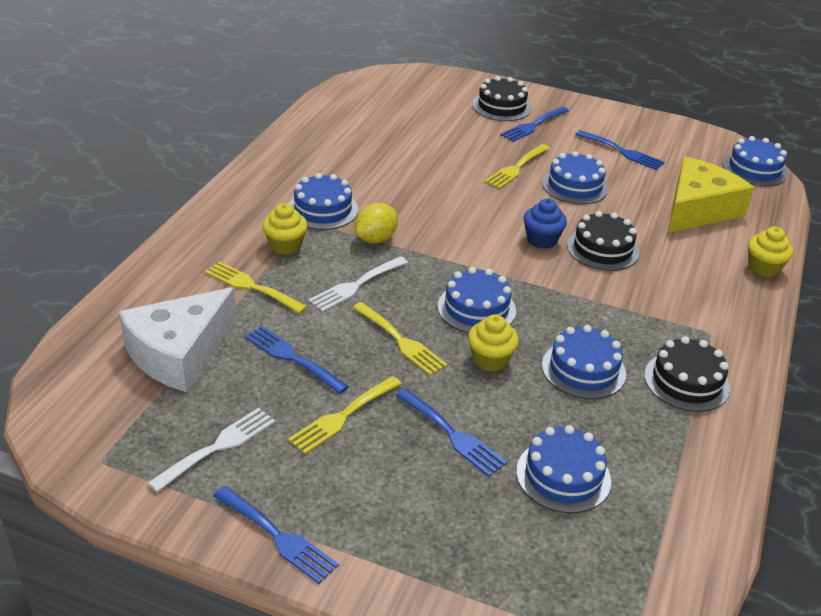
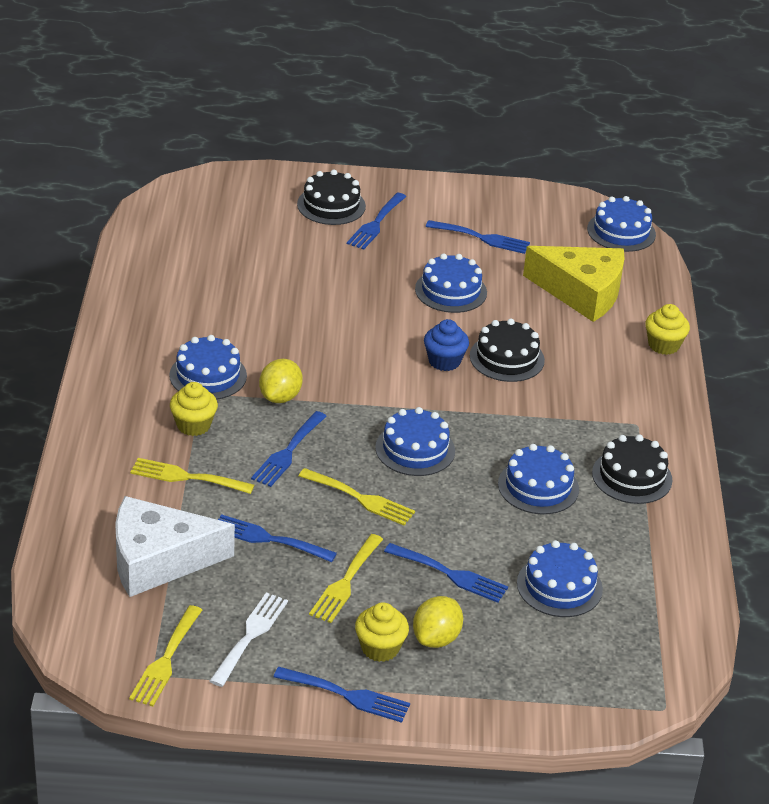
camera: 20 degrees left, 0 degrees up
(179, 353) = (158, 560): white cheese -> white cheese turned 60 degrees clockwise
(356, 285) = (288, 452): white fork -> blue fork
(404, 498) = (436, 638): none -> yellow lemon
(490, 359) = (451, 497): yellow cupcake -> yellow cupcake (380, 648)
(516, 168) = (382, 282): yellow fork -> yellow fork (166, 660)
(698, 209) = (581, 292): yellow cheese -> yellow cheese turned 90 degrees clockwise

